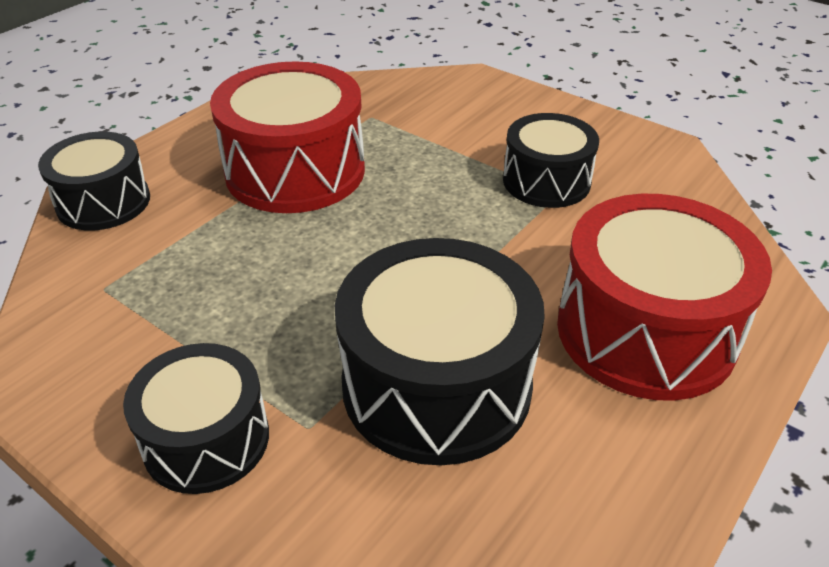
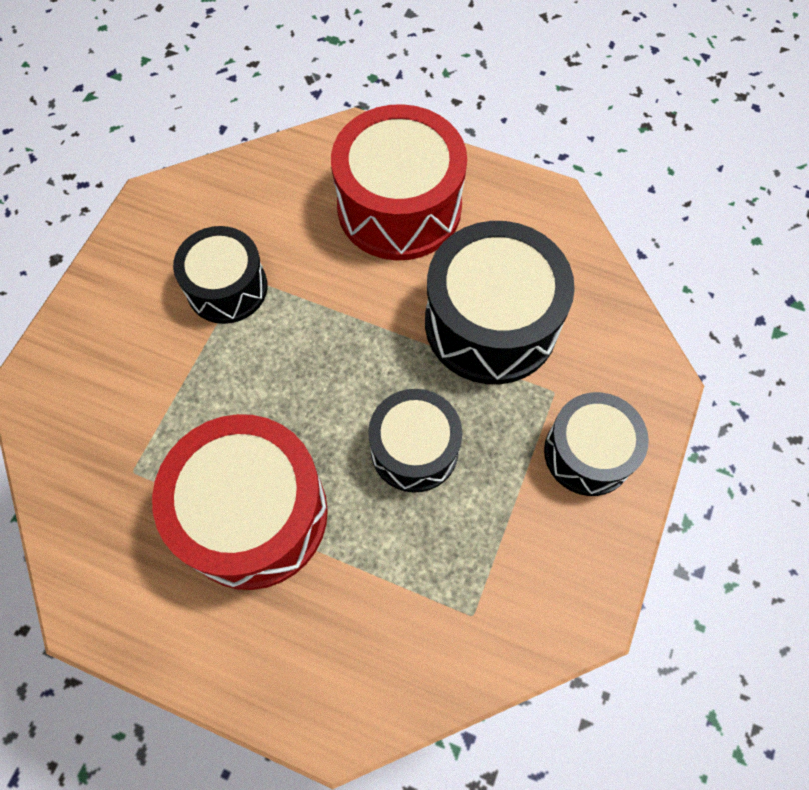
camera: 105 degrees left, 25 degrees up
(103, 202) = (351, 693): black drum -> black drum (414, 449)

